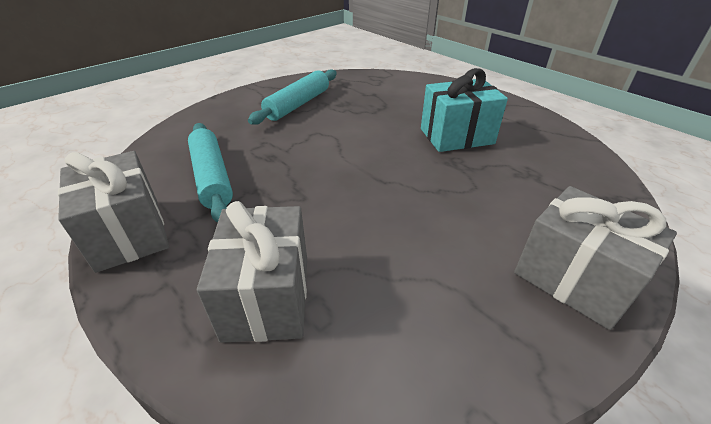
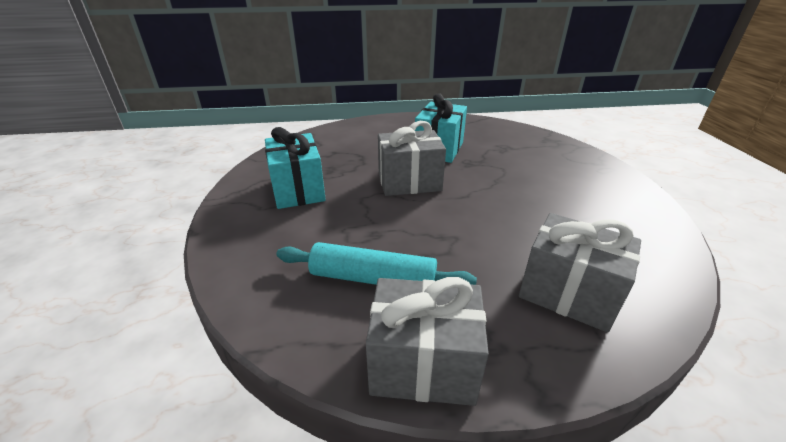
camera: 55 degrees left, 5 degrees down
(298, 104) = (298, 190): turquoise rolling pin -> turquoise gift
(574, 279) = (604, 178): grey gift -> grey gift (409, 182)

